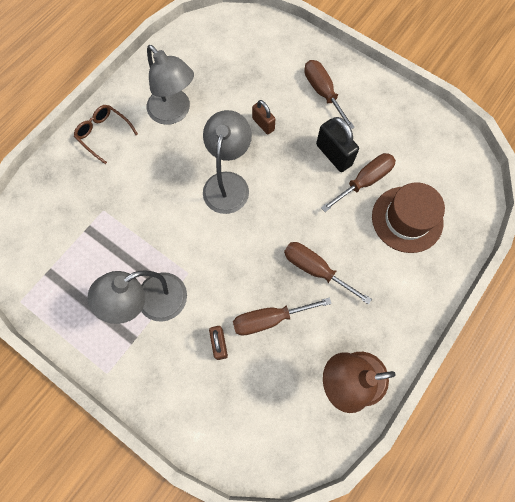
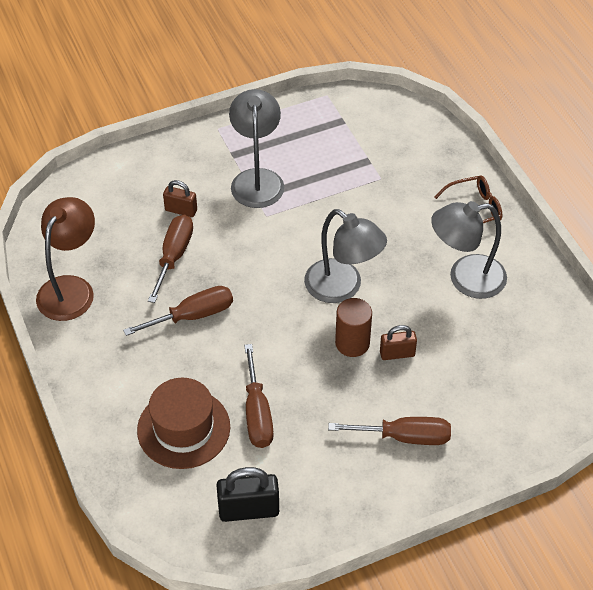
camera: 120 degrees right, 20 degrees down
(272, 154) = (352, 343): none -> brown cylinder
(334, 155) = (311, 402): black padlock -> black padlock (249, 510)

